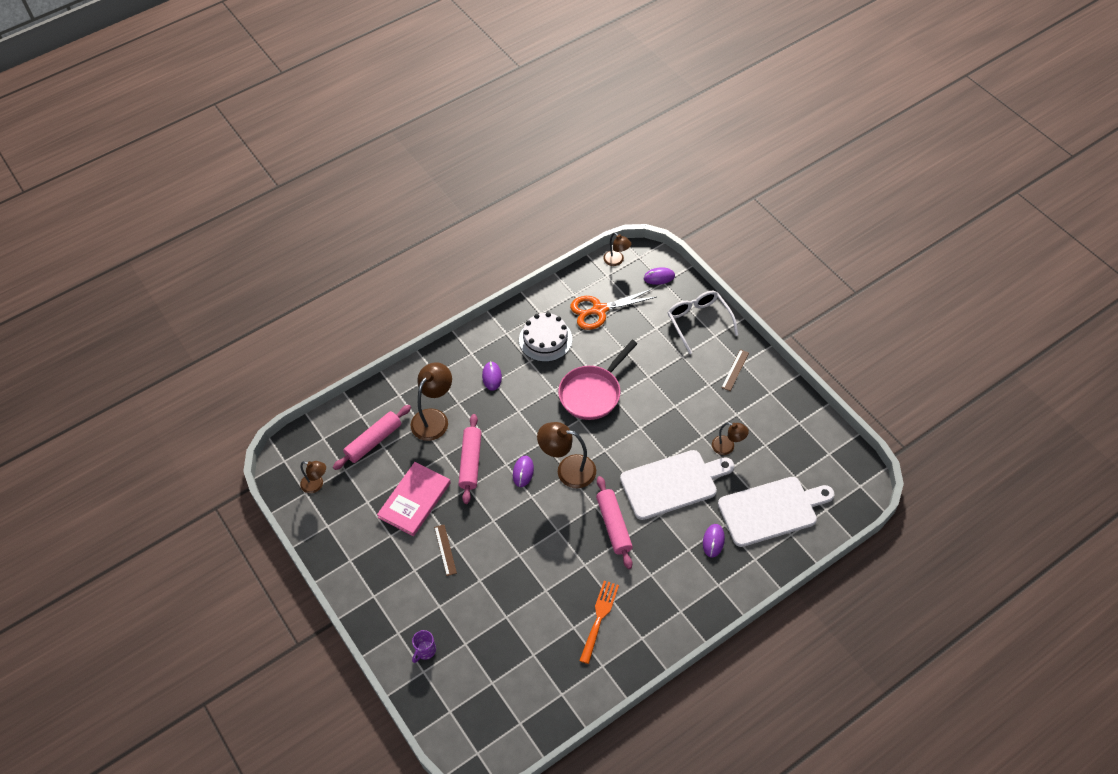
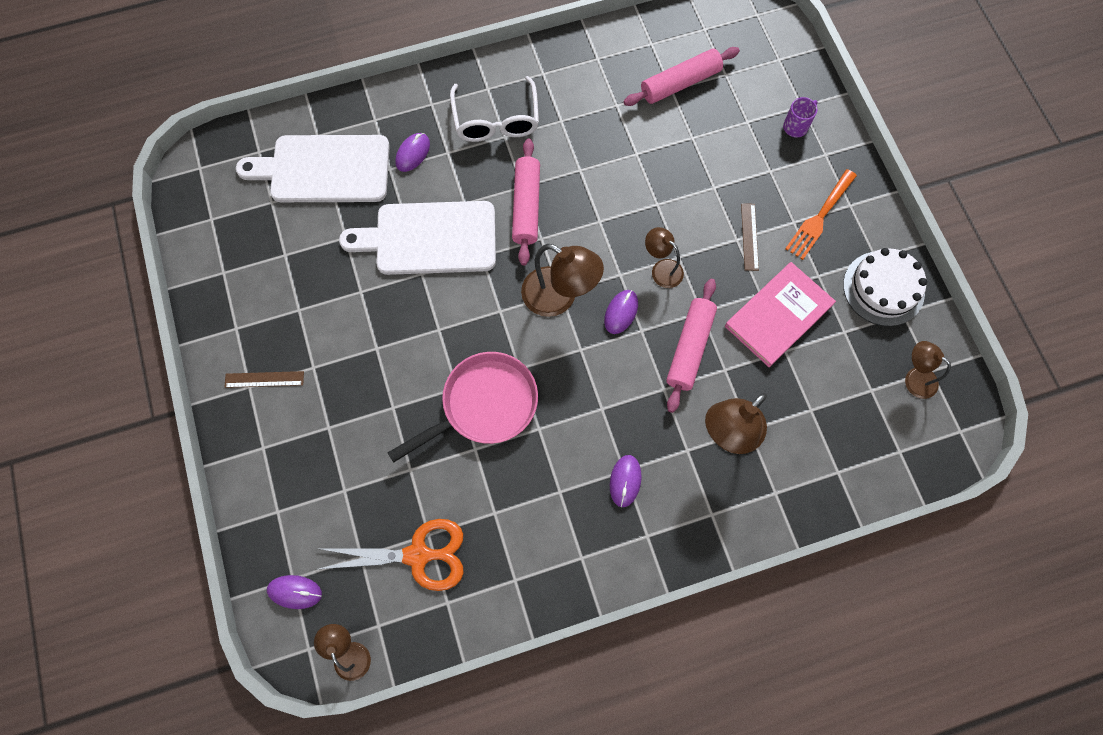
camera: 165 degrees left, 15 degrees up
(374, 441) = (824, 423): pink rolling pin -> pink rolling pin (680, 83)
(545, 339) = (522, 524): white cake -> white cake (883, 288)
(599, 619) = (583, 106): orange fork -> orange fork (820, 216)
(698, 321) = (274, 482): white glasses -> white glasses (496, 120)
(727, 447) = (335, 266): brown lamp -> brown lamp (661, 269)
(735, 370) = (264, 379): brown ruler -> brown ruler turned 45 degrees clockwise

